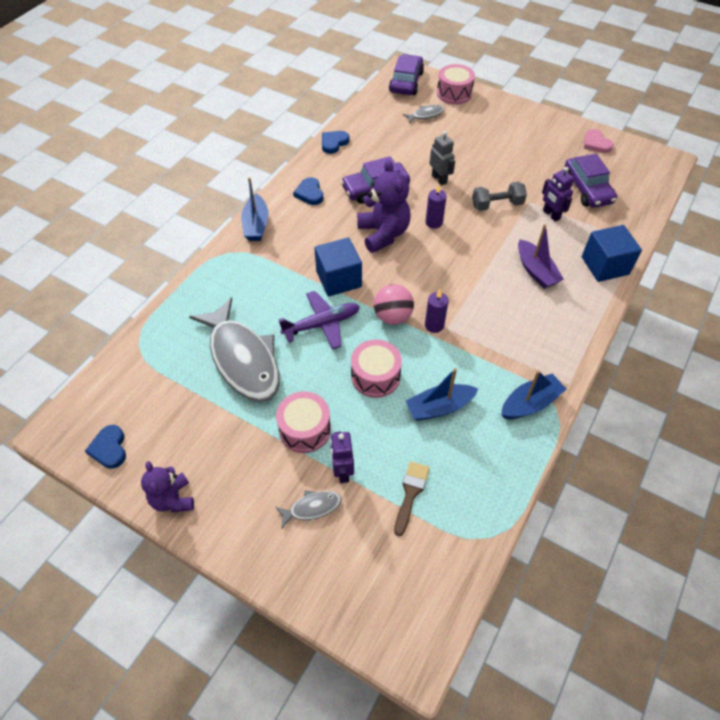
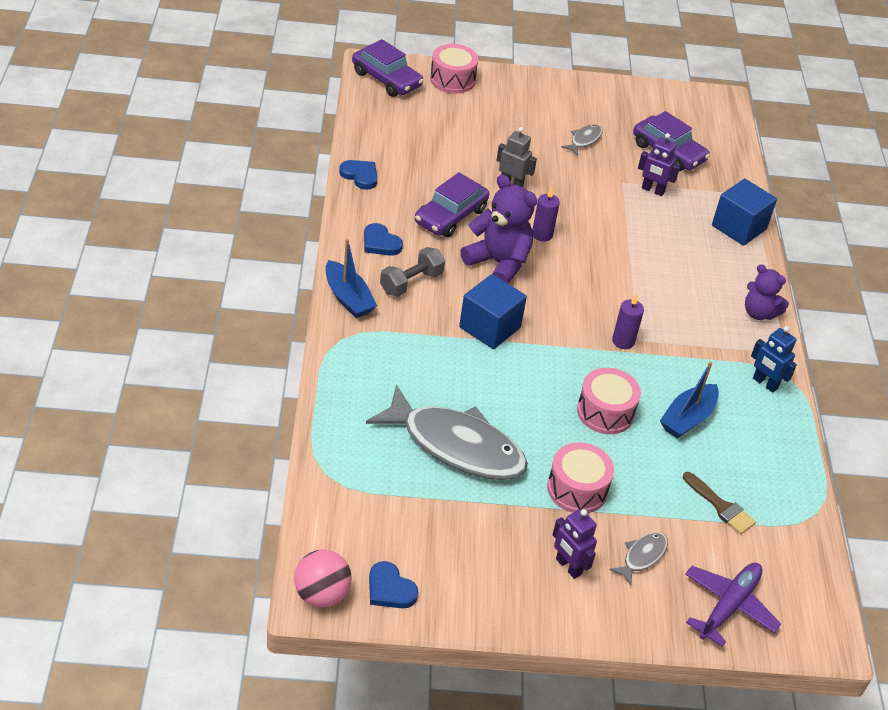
camera: 35 degrees left, 10 degrees down
(173, 499) = (501, 607): purple teddy bear -> purple teddy bear (759, 313)
(321, 324) = (510, 380): purple plane -> purple plane (728, 606)
(334, 143) = (360, 176): blue heart -> blue heart turned 120 degrees clockwise
(342, 471) = (644, 512): purple robot -> purple robot (568, 567)
(392, 316) = (576, 347): pink ball -> pink ball (322, 594)
(406, 82) = (386, 79): purple car -> purple car turned 150 degrees clockwise
(410, 493) = (720, 506): brown brush -> brown brush turned 150 degrees clockwise
(426, 115) = (440, 114): grey fish -> grey fish (584, 140)
(497, 205) = (592, 195): grey dumbbell -> grey dumbbell (411, 282)
(530, 403) = (765, 383): blue boat -> blue robot
(536, 271) = (679, 253): purple boat -> none
(596, 143) = (642, 100): pink heart -> none

